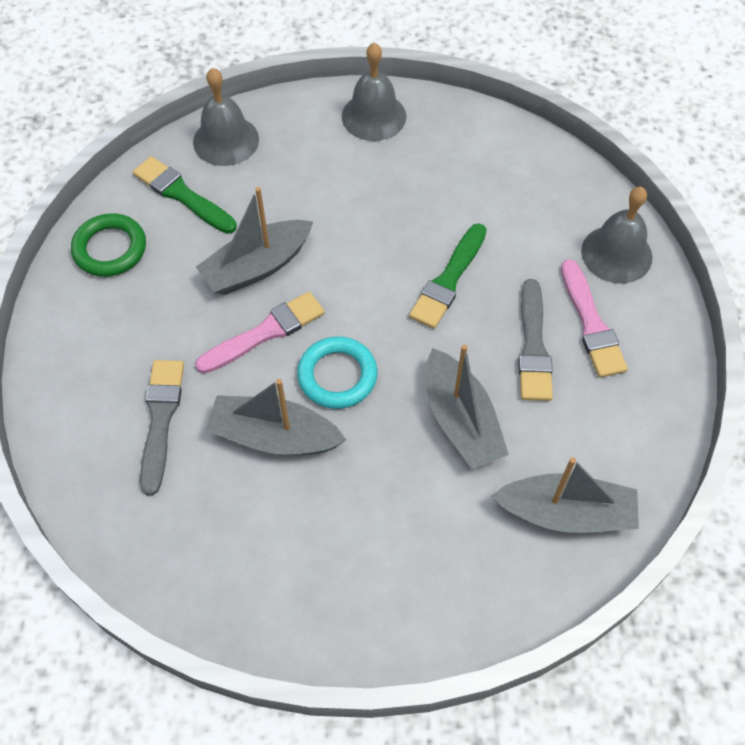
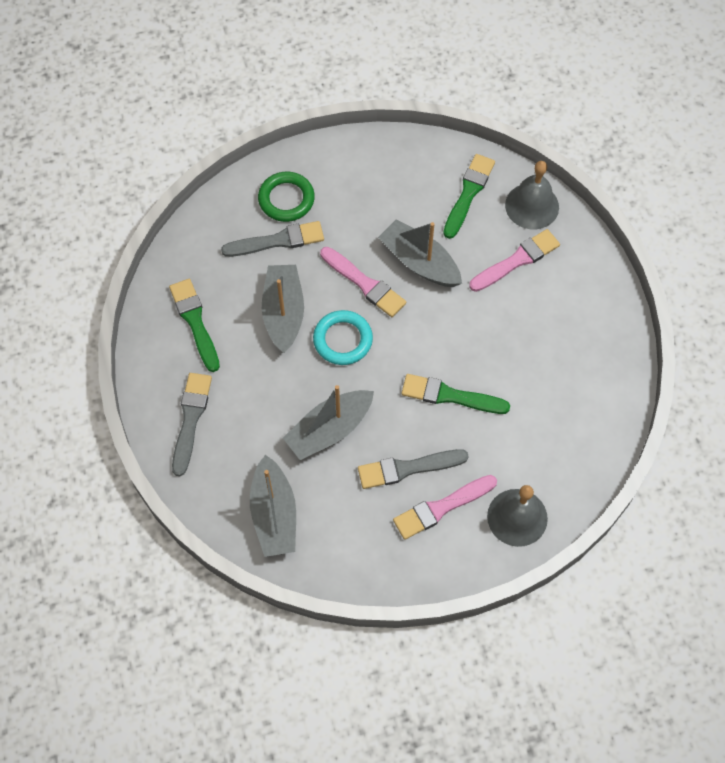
camera: 75 degrees right, 5 degrees up
(110, 249) = (404, 164): green ring -> green ring (286, 199)
(248, 555) = (195, 322): none -> green brush
(292, 172) = (517, 260): none -> pink brush
(374, 116) = (597, 304): grey bell -> none
(400, 592) = (191, 419): none -> grey brush

